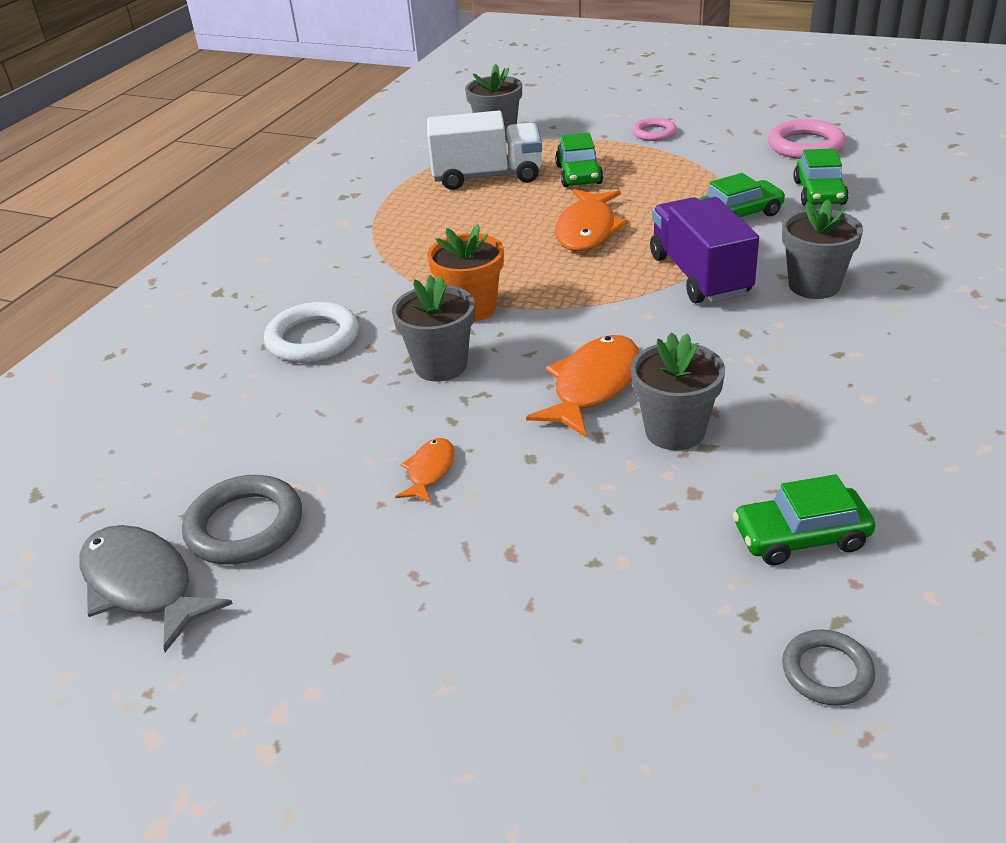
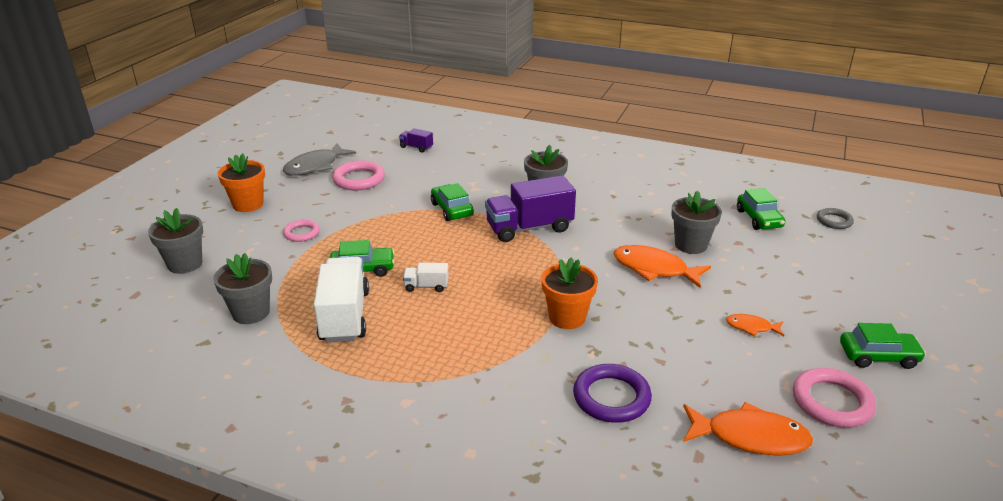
camera: 95 degrees left, 5 degrees down
(142, 585) = (905, 442): grey fish -> grey fish (315, 166)
(245, 526) = (832, 402): grey ring -> pink ring
(313, 339) = (611, 397): white ring -> purple ring
(441, 365) = (640, 328): grey flower pot -> grey flower pot (185, 264)
(543, 214) = (426, 286): none -> white truck
(587, 230) = (458, 267): orange fish -> orange fish (750, 437)
(714, 97) = (248, 204): none -> orange flower pot
(819, 193) = (431, 182): green car -> green car (878, 356)
(935, 172) = (416, 147): none -> purple truck

